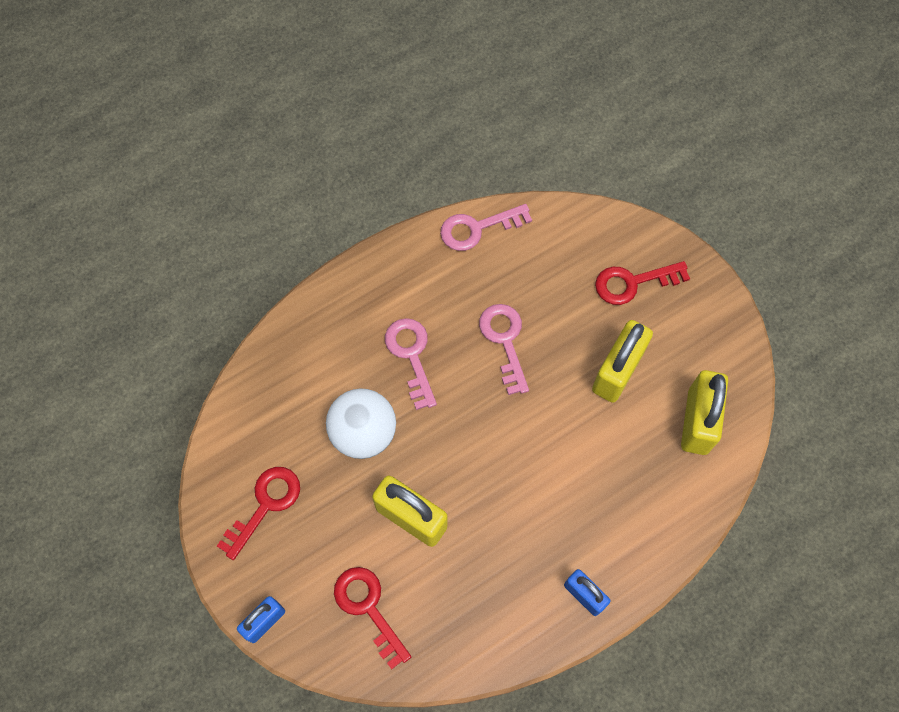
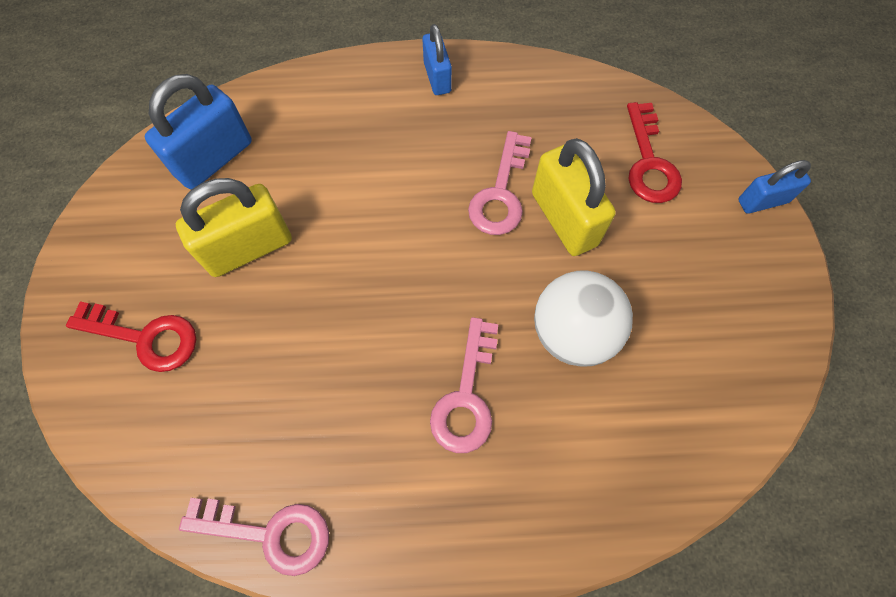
camera: 150 degrees left, 0 degrees up
(265, 505) = (723, 313): red key -> none
(504, 341) = (344, 351): pink key -> pink key (500, 193)
(697, 421) = (214, 158): yellow padlock -> blue padlock

